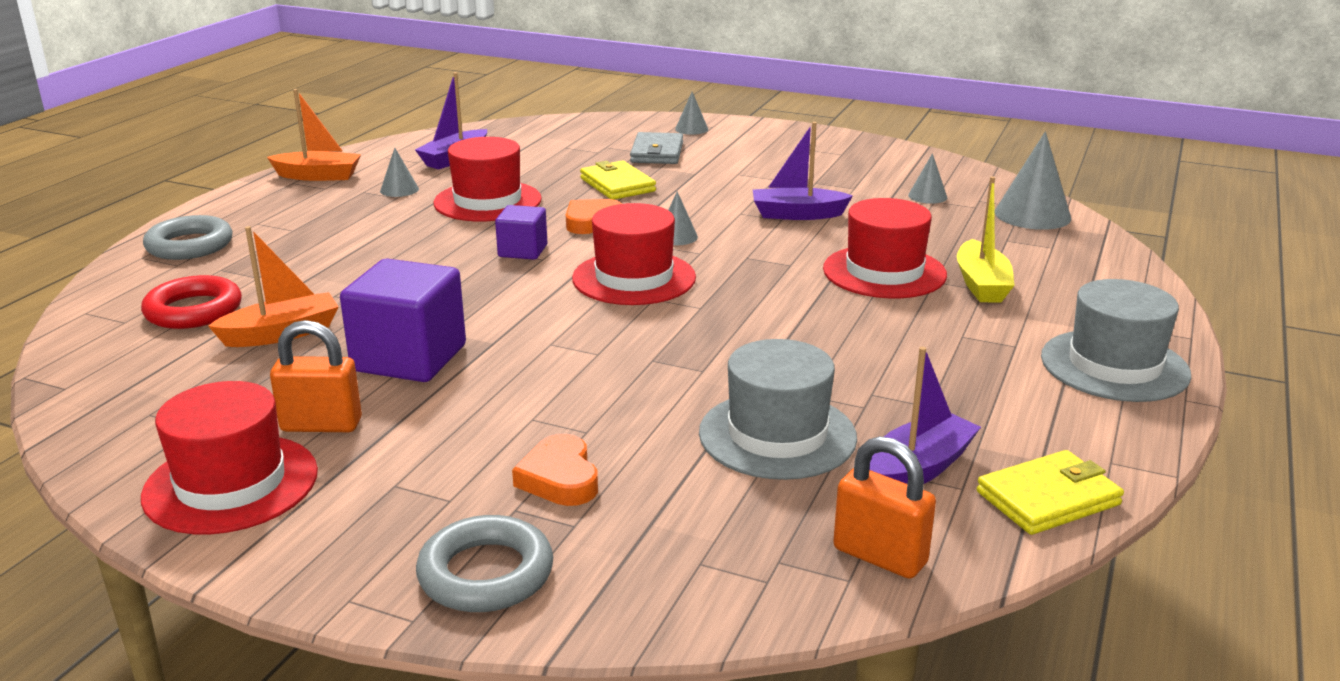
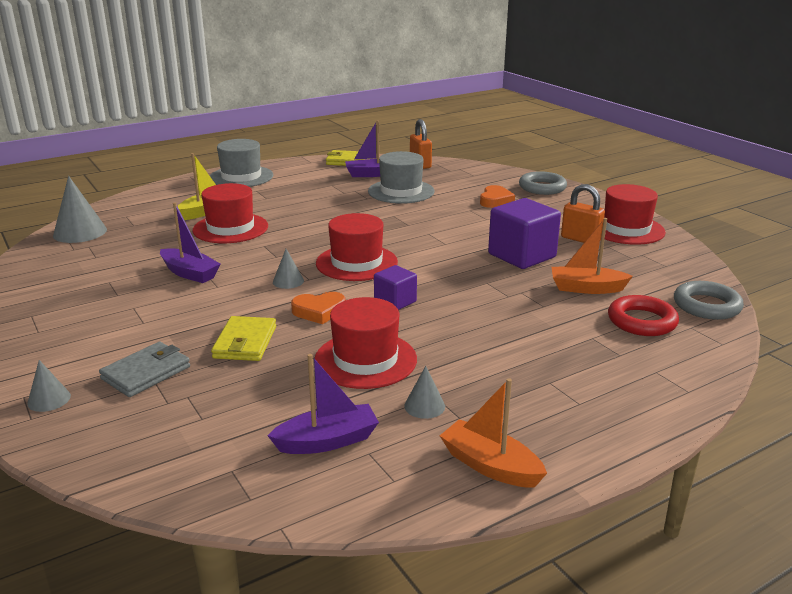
camera: 145 degrees left, 0 degrees up
(190, 245) = (645, 392): grey ring -> grey ring (706, 306)
(927, 196) = (90, 260): grey cone -> none

